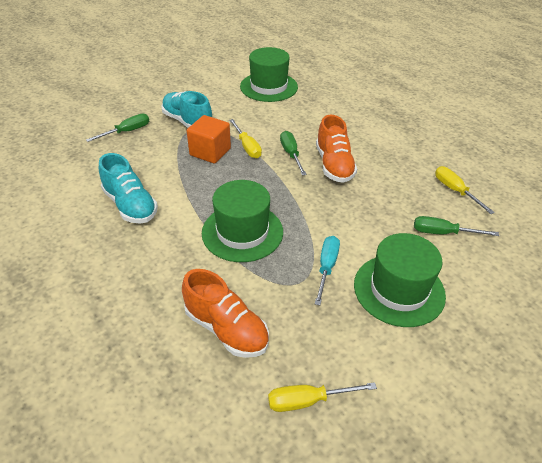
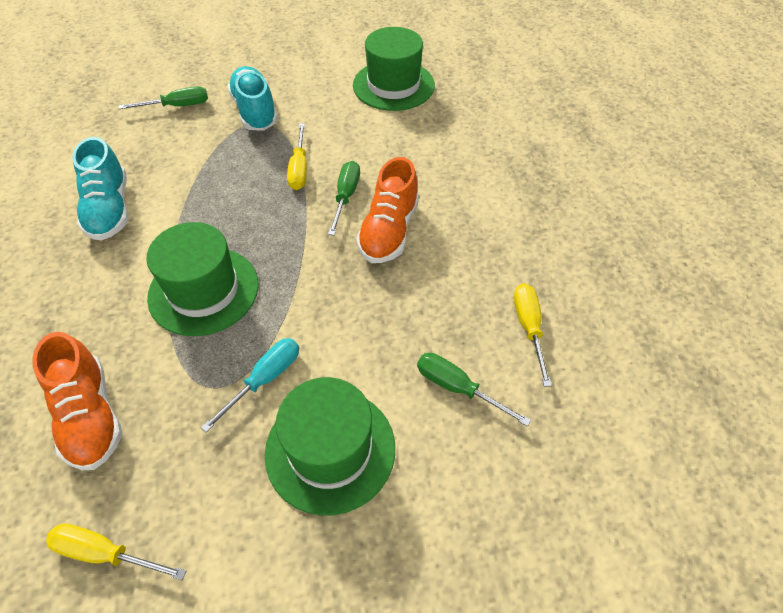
camera: 25 degrees right, 10 degrees up
(210, 152) = (250, 163): orange cube -> none

